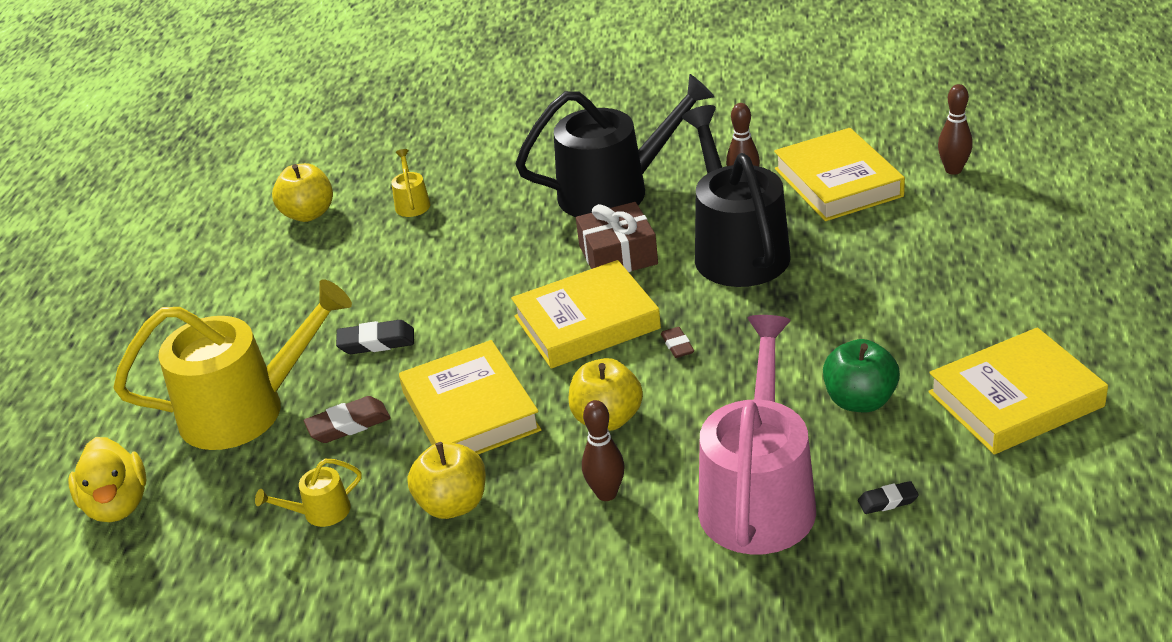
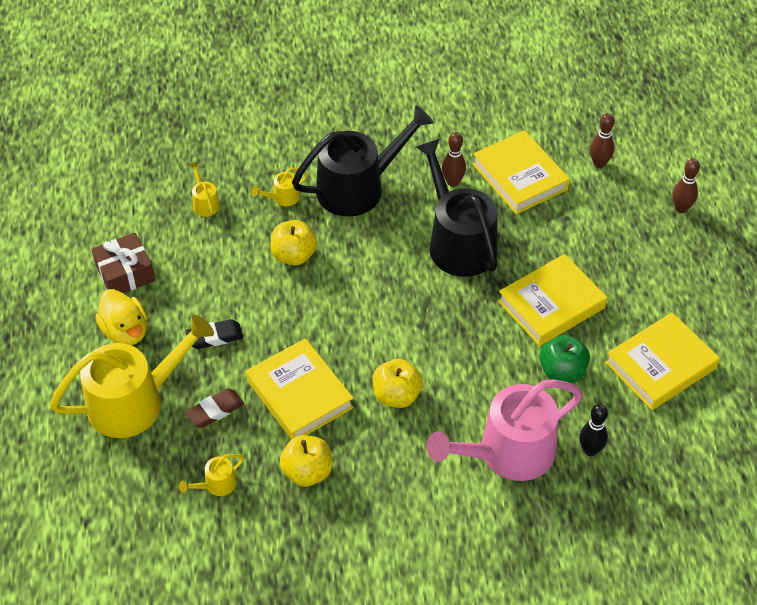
camera: 15 degrees left, 15 degrees up
(117, 505) = (67, 488): yellow duck -> yellow duck (126, 331)
(308, 214) = (125, 215): yellow apple -> yellow apple (294, 255)
(513, 200) = (283, 198): none -> yellow watering can
(586, 322) = (364, 313): yellow book -> yellow book (551, 304)
(606, 493) = (409, 456): brown bowling pin -> brown bowling pin (681, 208)
(618, 255) = (373, 250): brown gift -> brown gift (125, 273)
(677, 345) = (432, 330): brown eraser -> none
(758, 497) = (508, 453): pink watering can -> pink watering can turned 120 degrees counterclockwise
(887, 501) = (590, 450): black eraser -> black bowling pin

